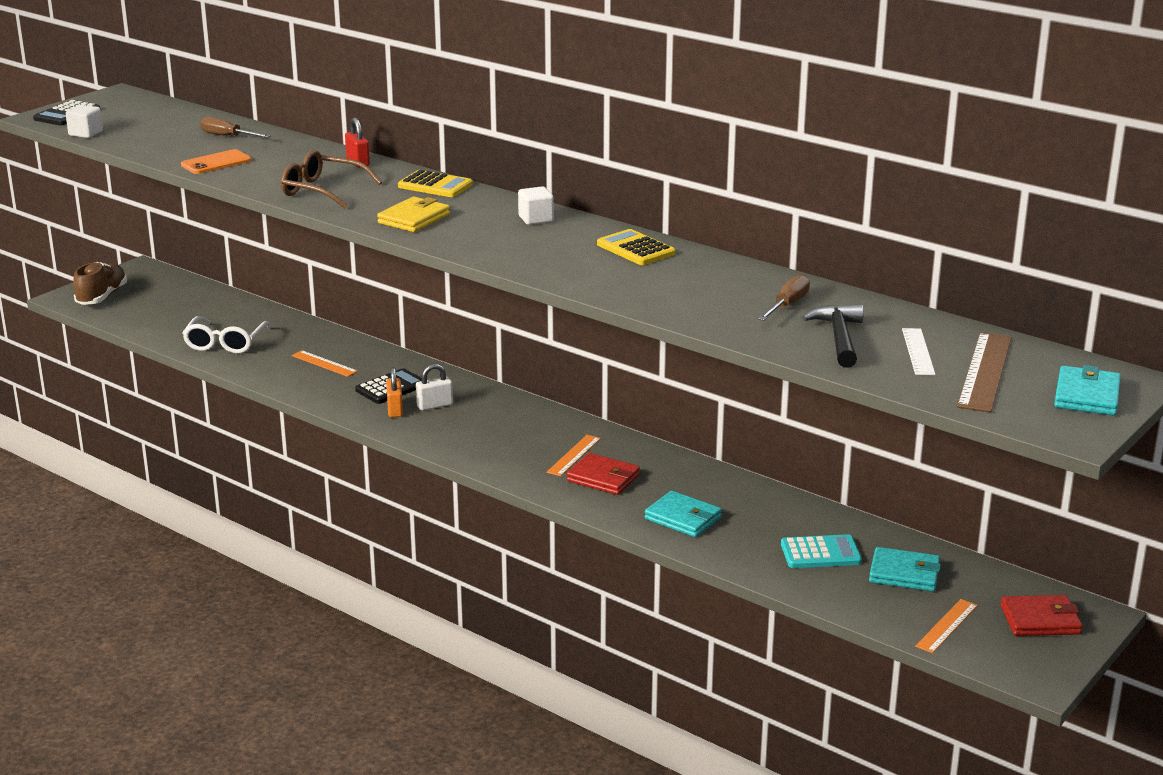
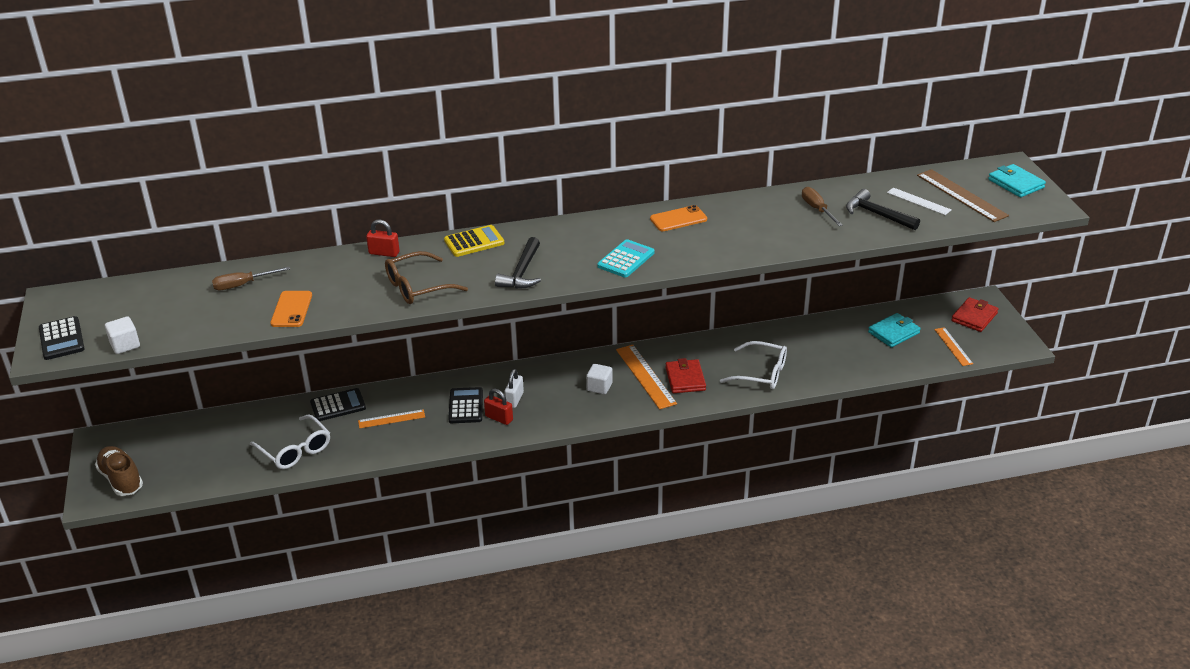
camera: 50 degrees left, 10 degrees up
(311, 334) = (338, 405): none -> black calculator
(395, 410) = (499, 418): orange padlock -> red padlock
(414, 219) = (522, 272): yellow wallet -> black hammer
(536, 219) = (585, 231): white cube -> white cube (599, 387)
(574, 455) = (645, 376): orange ruler -> orange ruler, size x1.63
(603, 478) = (685, 379): red wallet -> red wallet turned 75 degrees counterclockwise
(635, 249) = (678, 219): yellow calculator -> orange phone
(683, 518) = (762, 373): turquoise wallet -> white glasses
(820, 553) = (847, 347): turquoise calculator -> turquoise calculator (626, 259)

